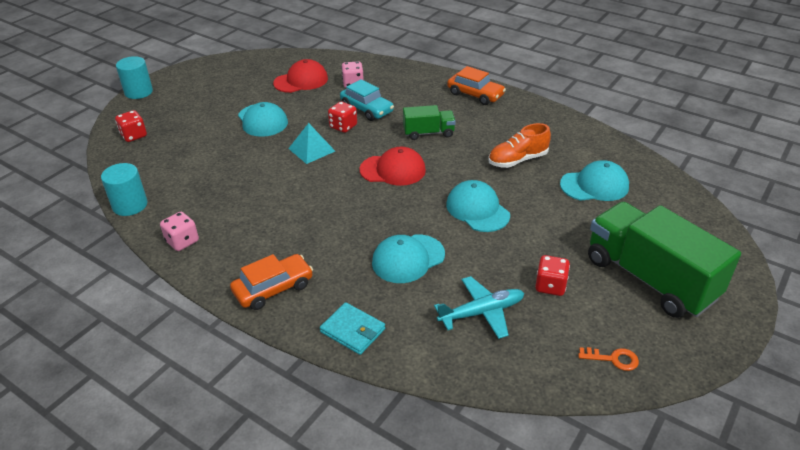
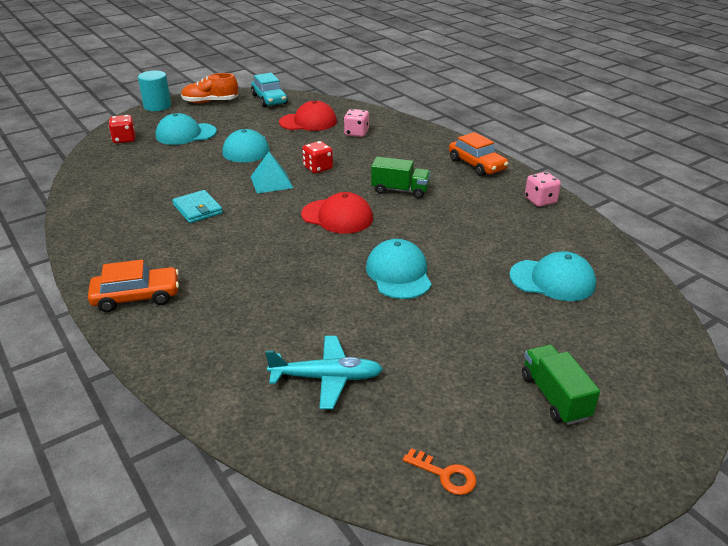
camera: 20 degrees right, 5 degrees down
(130, 205) = (73, 194): turquoise cylinder -> none
(182, 241) = (91, 235): pink dice -> pink dice (540, 200)
(353, 330) = (179, 357): turquoise wallet -> turquoise wallet (197, 209)
(367, 109) = (353, 157): turquoise car -> turquoise car (269, 99)
(408, 259) = (288, 303): turquoise cap -> turquoise cap (185, 134)
(517, 160) = (479, 235): orange shoe -> orange shoe (210, 102)
(550, 286) = (425, 372): red dice -> none
(650, 278) = (554, 397): green truck -> green truck, size x0.50

